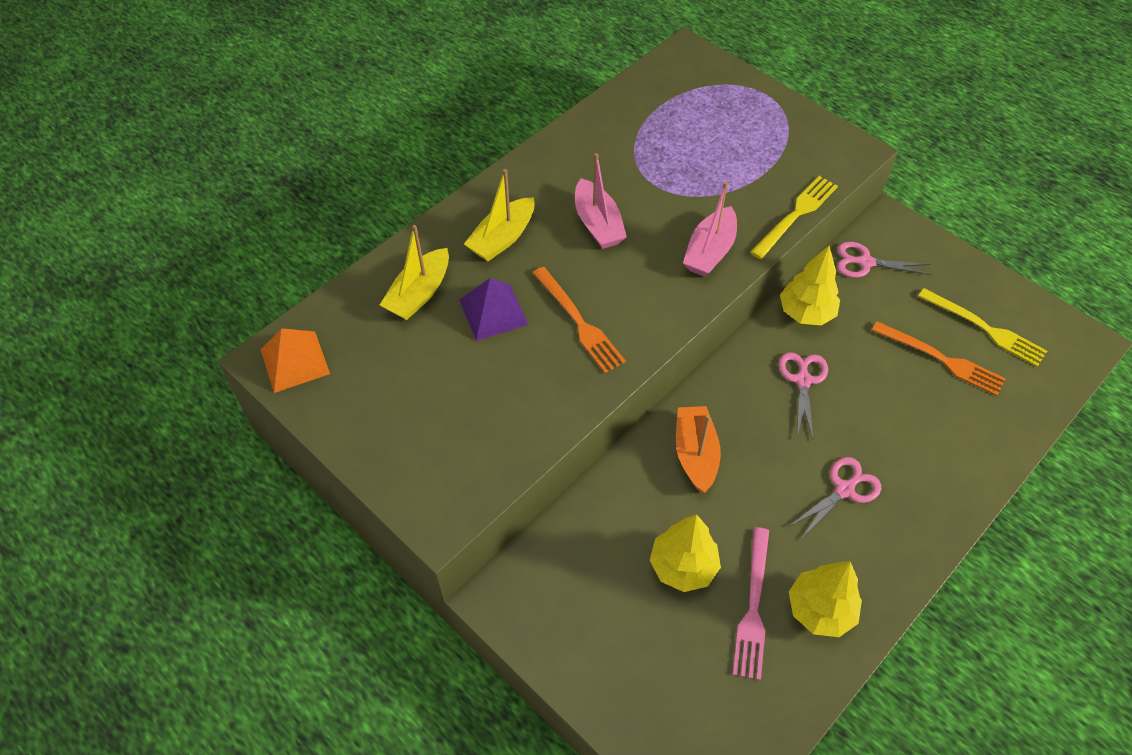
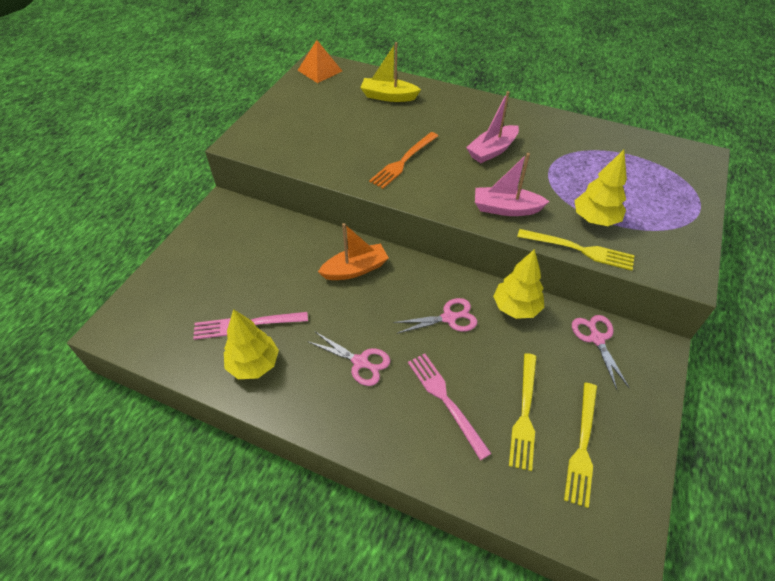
camera: 70 degrees right, 5 degrees down
(493, 312) = (391, 126): purple pyramid -> none
(502, 238) = (451, 115): yellow boat -> none
(683, 566) = (266, 281): yellow tree -> yellow tree (594, 219)
(912, 422) = (445, 400): none -> pink fork
(941, 360) = (524, 413): orange fork -> yellow fork

